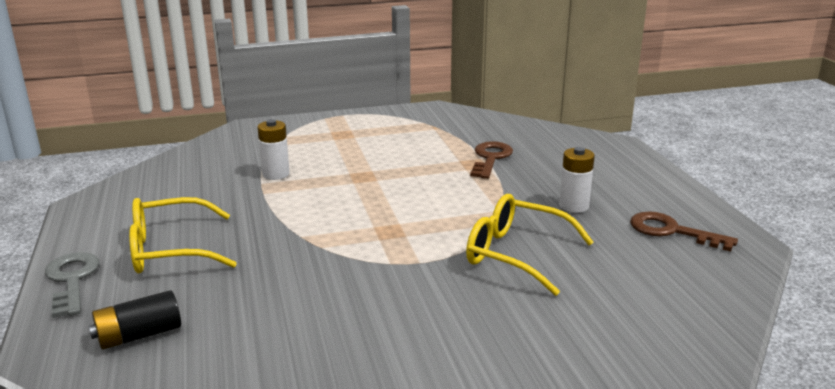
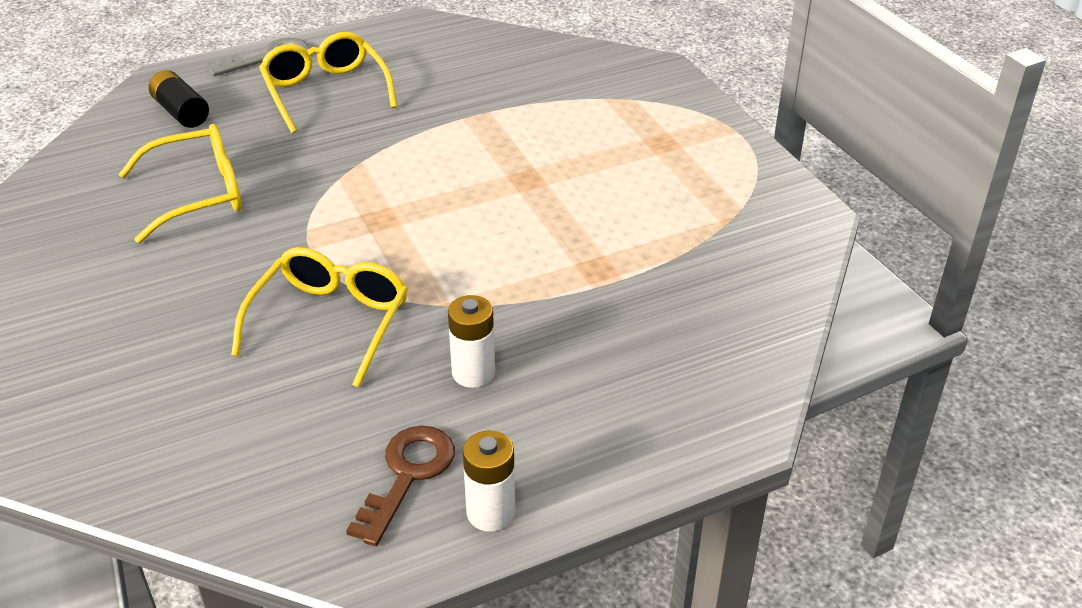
camera: 80 degrees right, 15 degrees up
(276, 174) = (515, 116): white battery -> white battery (491, 513)
(310, 319) = (199, 194): none -> yellow glasses
(490, 158) = (621, 284): brown key -> none

